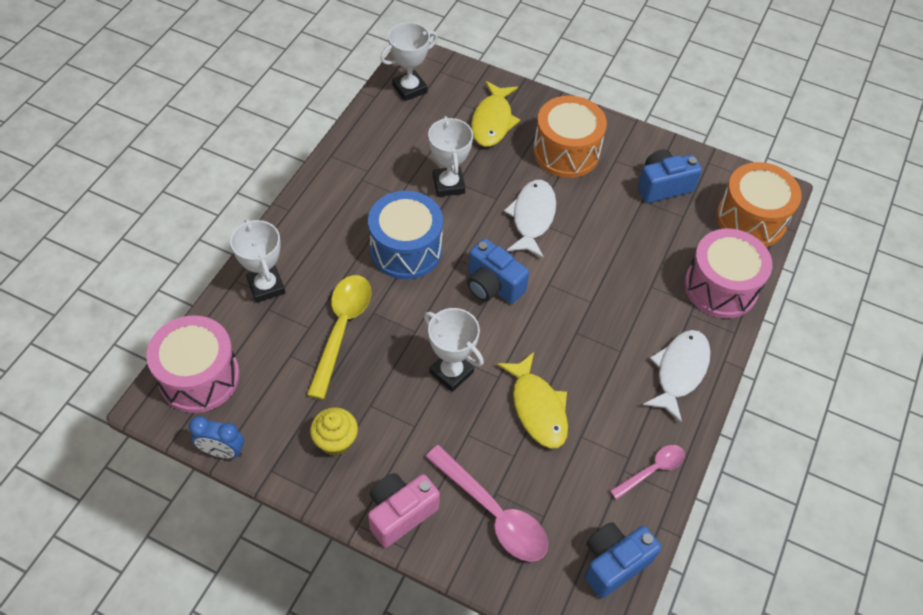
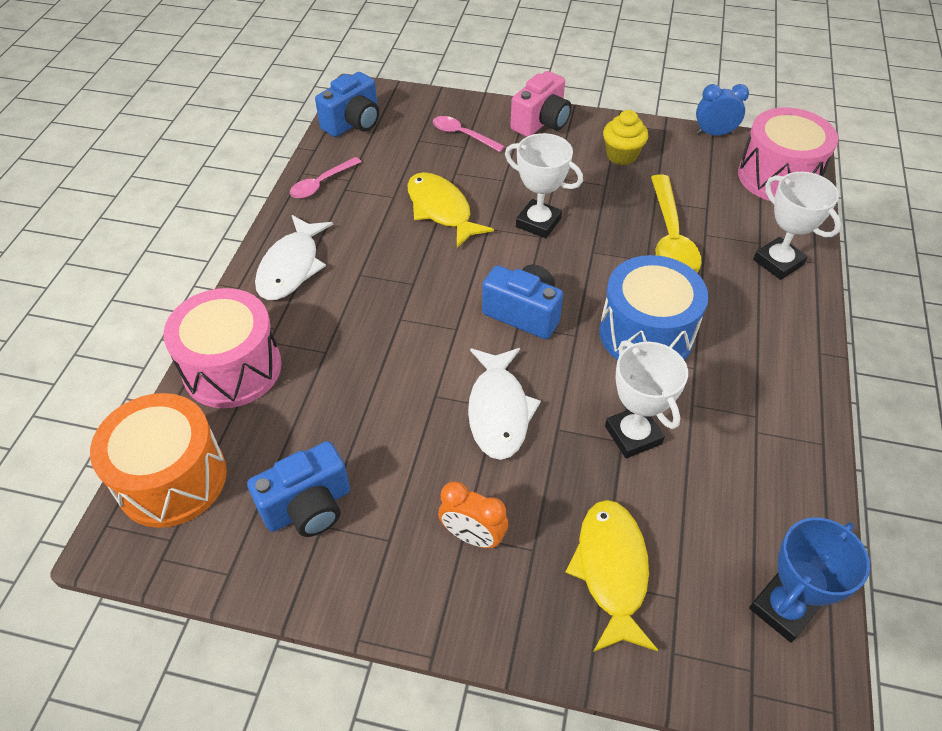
camera: 170 degrees right, 5 degrees down
(409, 89) = (782, 609): white trophy -> blue trophy
(493, 513) = (462, 135): pink spoon -> pink spoon, size x0.58
(566, 152) = (473, 536): orange drum -> orange clock

